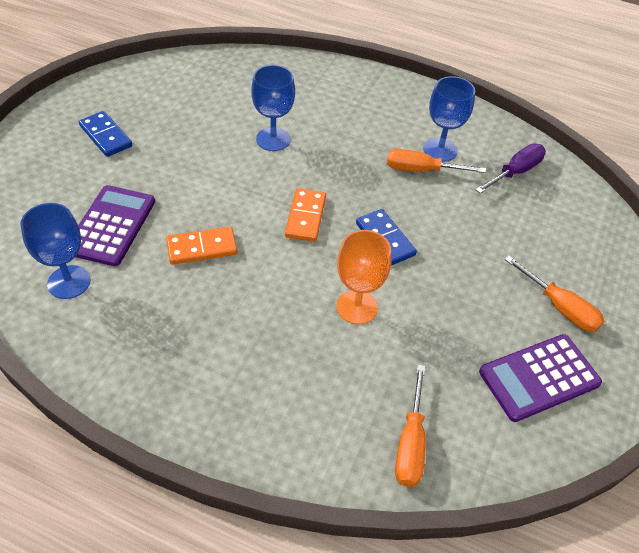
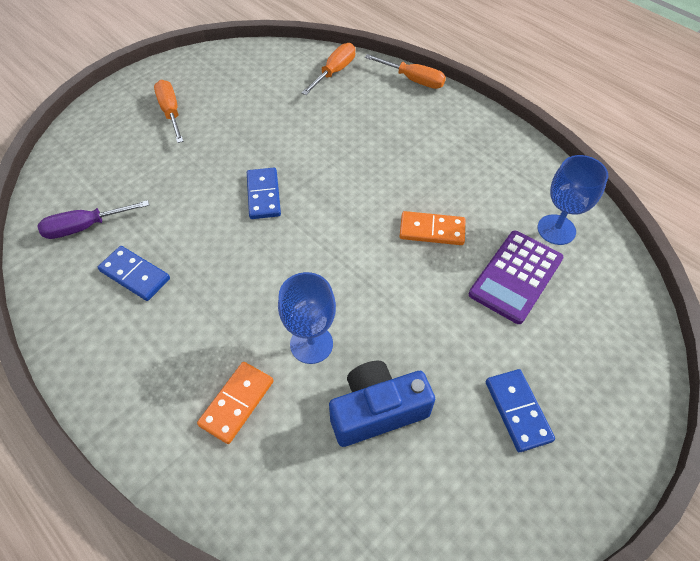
camera: 155 degrees left, 5 degrees up
(208, 115) = (377, 411): none -> blue camera
(306, 217) = (323, 235): orange domino -> orange domino (236, 403)
(357, 307) = (321, 150): orange goblet -> none
(422, 170) = (175, 255): orange screwdriver -> orange screwdriver (413, 80)
(440, 150) = (135, 275): blue goblet -> blue domino
(539, 378) = (227, 80): purple calculator -> none

